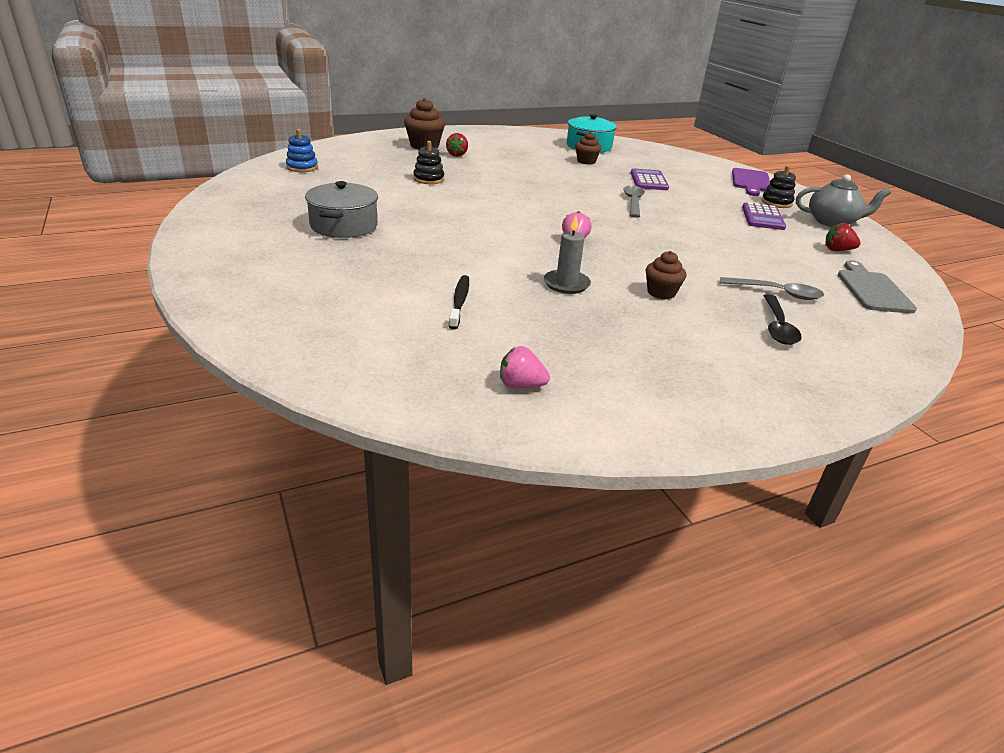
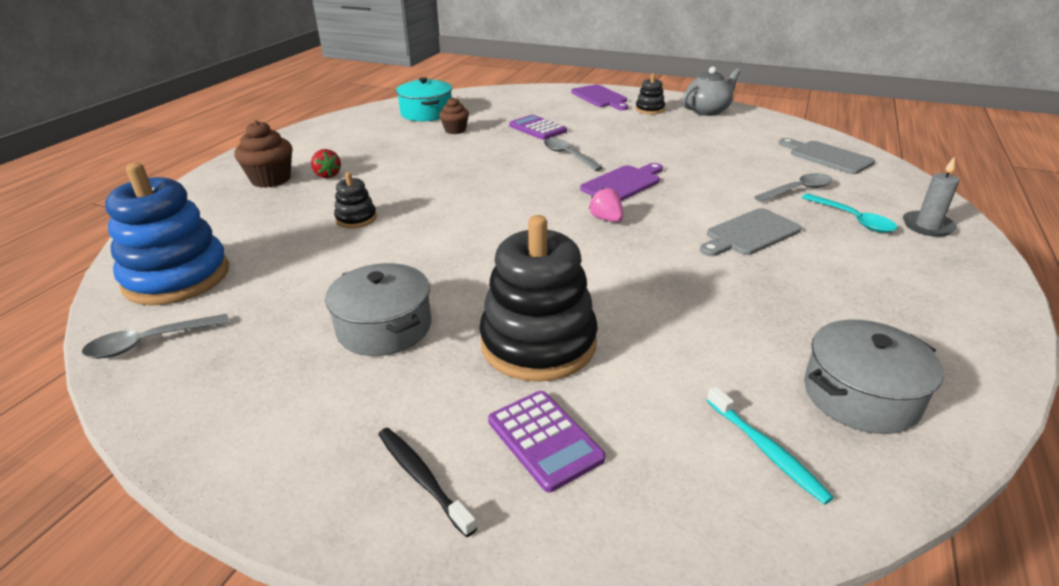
camera: 40 degrees left, 0 degrees up
(248, 185) = (150, 342): none -> grey spoon
(302, 167) = (177, 277): blue stacking toy -> blue stacking toy, size x2.12
(398, 268) = (538, 343): none -> black stacking toy
(407, 365) = (766, 450): none -> turquoise toothbrush
(459, 302) = (659, 344): black toothbrush -> black toothbrush (422, 478)
(521, 385) = (860, 395): pink strawberry -> grey pot
(566, 284) = (686, 267): grey candle -> grey candle (927, 226)
(635, 231) = (623, 183): none -> purple cutting board
(661, 293) = (749, 234): brown cupcake -> grey cutting board
(762, 217) = (668, 127): purple calculator -> purple calculator (544, 440)
(777, 327) = (852, 219): black spoon -> turquoise spoon
(837, 250) = (754, 134): red strawberry -> none

